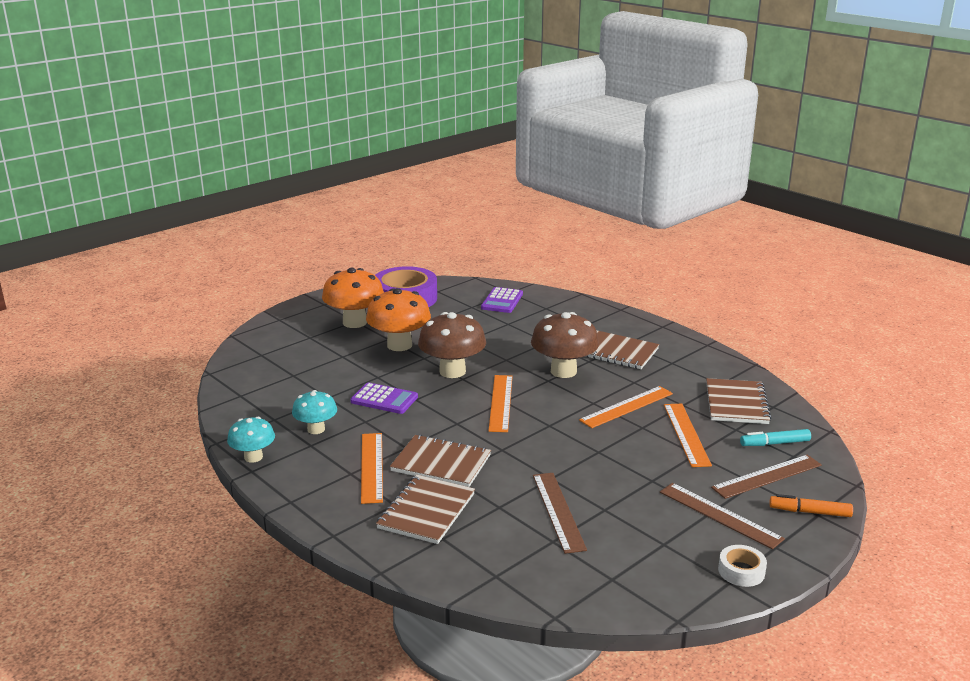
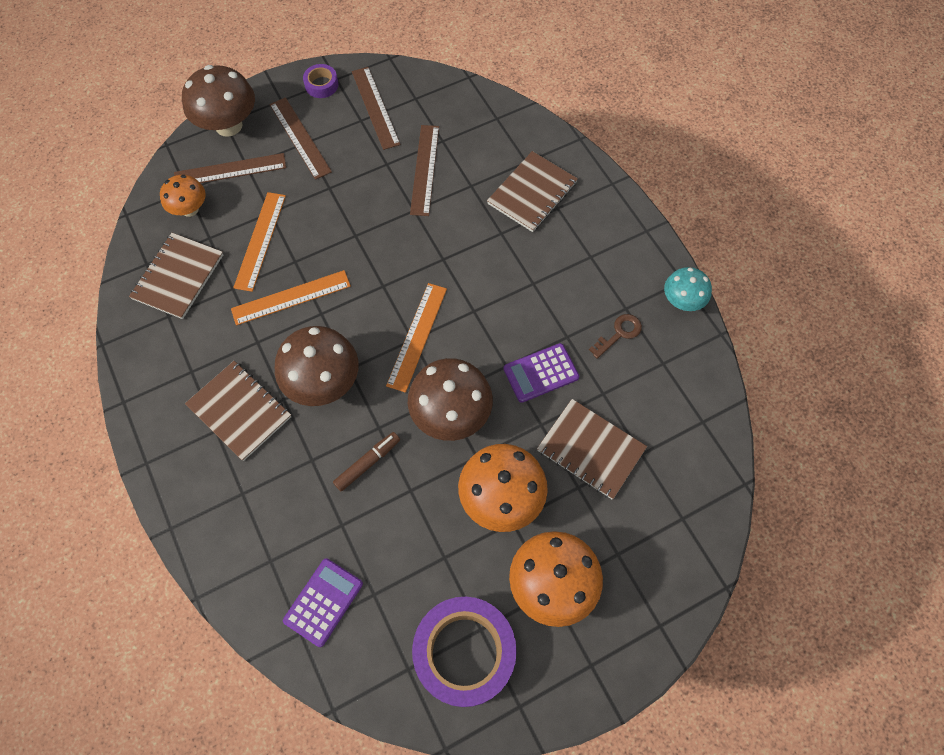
camera: 165 degrees left, 40 degrees up
(316, 429) = (619, 333): turquoise mushroom -> brown key
(371, 467) = (570, 260): orange ruler -> none
(384, 399) = (541, 373): purple calculator -> purple calculator turned 60 degrees counterclockwise
(441, 463) = (505, 251): brown notebook -> brown notebook (591, 449)
(505, 345) = (368, 463): none -> brown marker
(655, 559) = (375, 107): none -> brown ruler
(741, 571) = (321, 85): white tape -> purple tape
(774, 443) = (190, 209): turquoise marker -> orange mushroom
(810, 512) = (228, 125): orange marker -> brown mushroom

